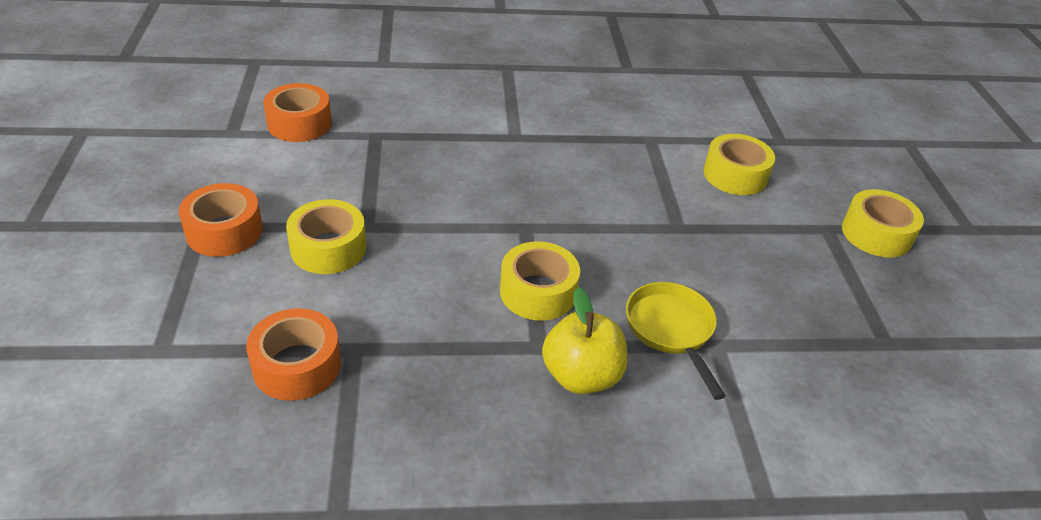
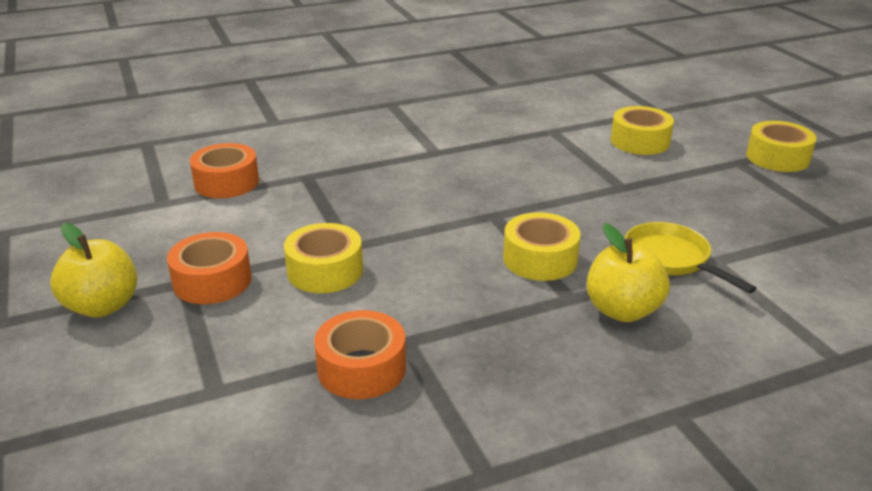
camera: 15 degrees left, 10 degrees down
(119, 232) = (102, 306): none -> yellow apple

